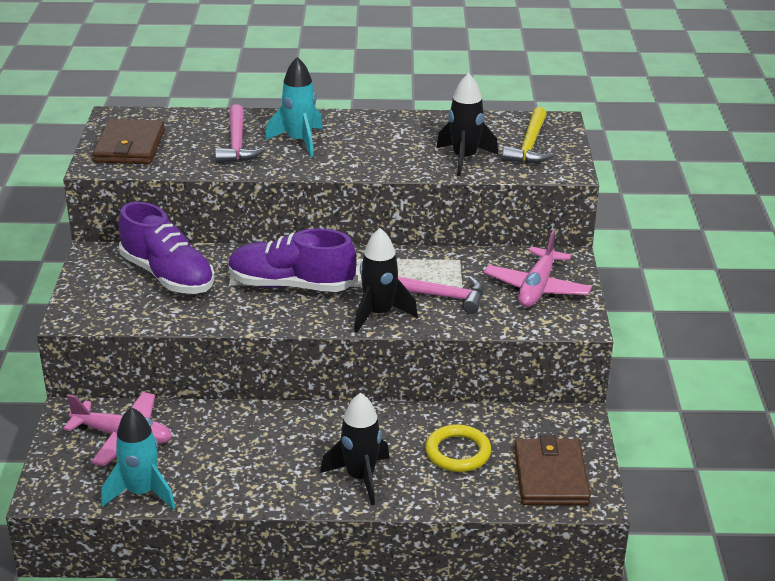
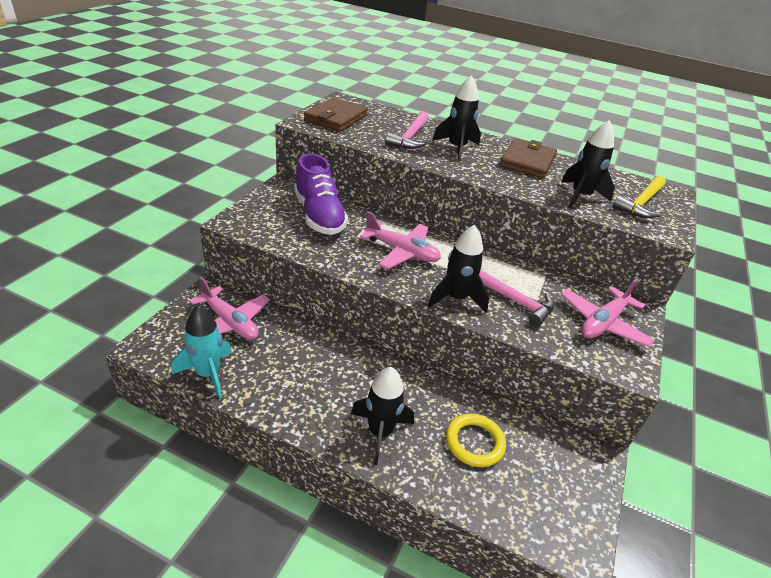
camera: 20 degrees right, 5 degrees up
(291, 285) = (401, 252): purple shoe -> pink plane
(299, 141) = (456, 148): turquoise rocket -> black rocket
(550, 476) = (549, 504): brown wallet -> brown wallet (527, 161)

